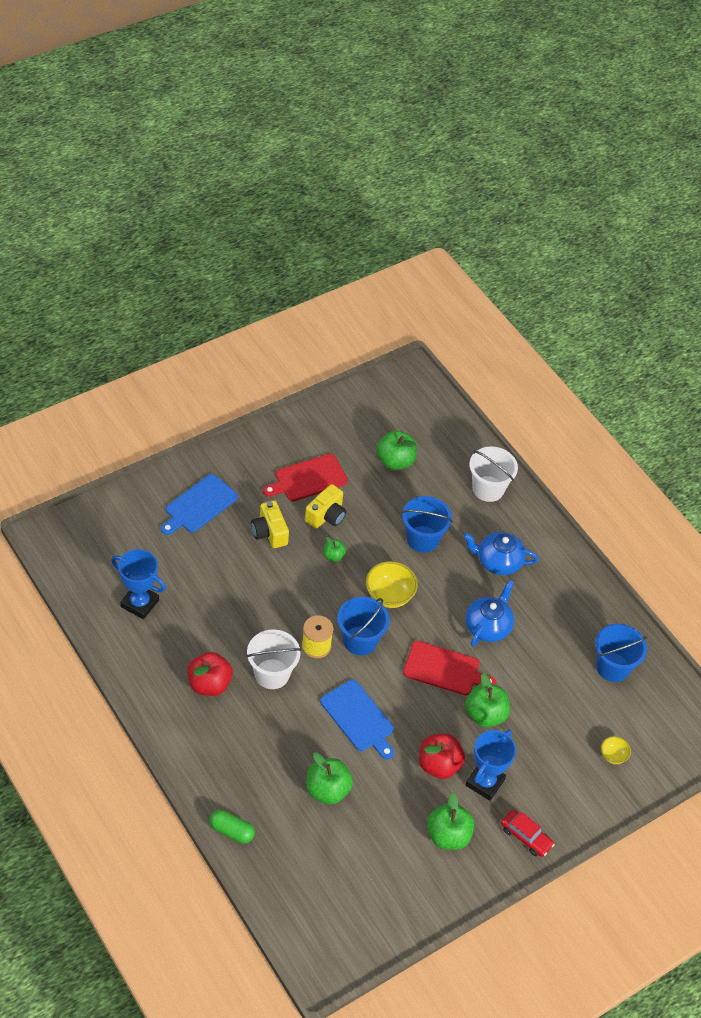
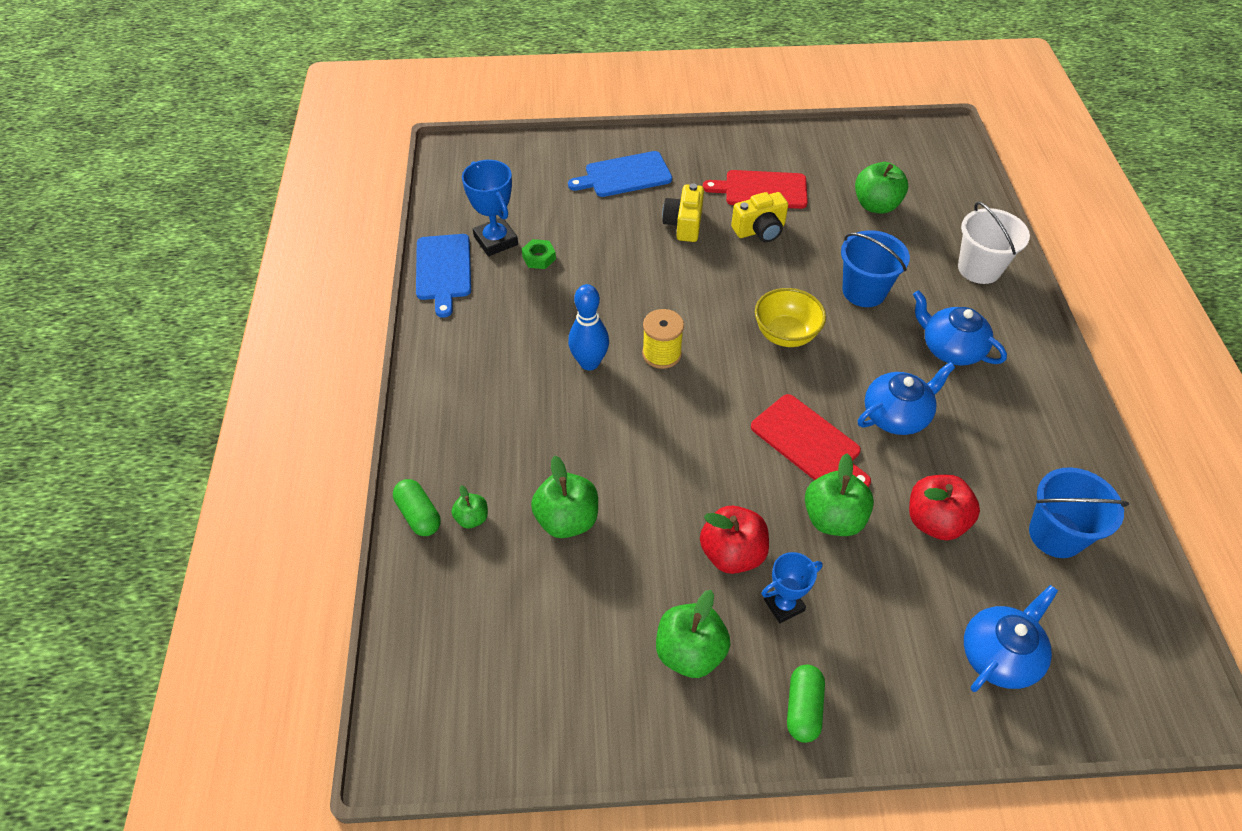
camera: 35 degrees right, 0 degrees up
(182, 605) = (539, 258): none -> green nut
(209, 684) = (511, 345): red apple -> red apple (935, 521)
(272, 674) = (589, 363): white bucket -> blue bowling pin
(333, 556) = (743, 271): green apple -> green apple (472, 518)
(358, 718) = (661, 453): blue cutting board -> blue cutting board (443, 270)
(360, 640) = (719, 368): blue bucket -> none
(484, 782) = (783, 605): blue trophy -> blue trophy, size x0.67
(526, 836) = (803, 708): red car -> green capsule
(613, 756) = (999, 655): yellow bowl -> blue teapot

